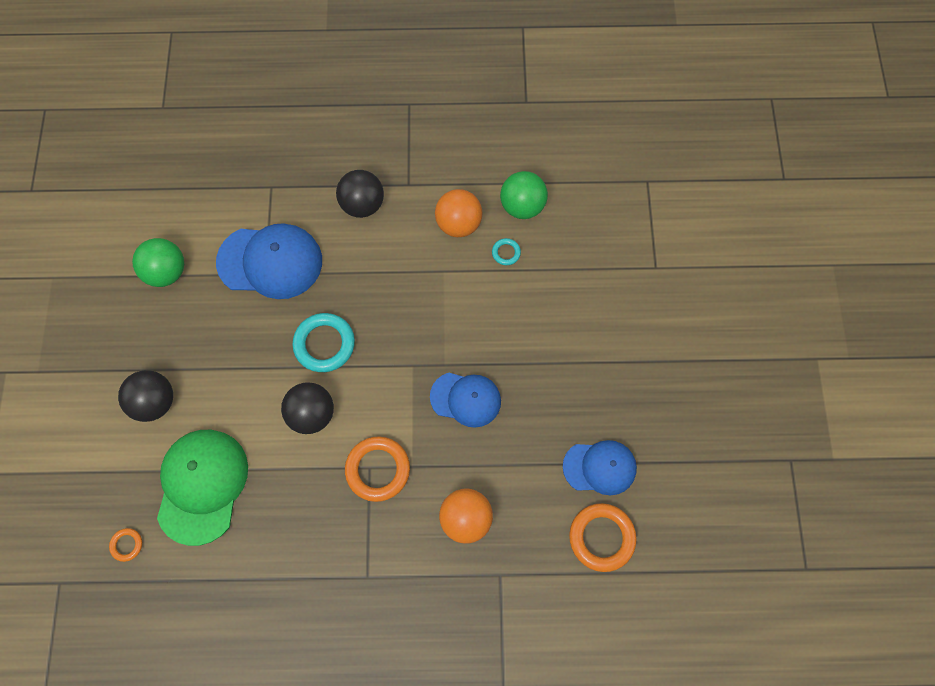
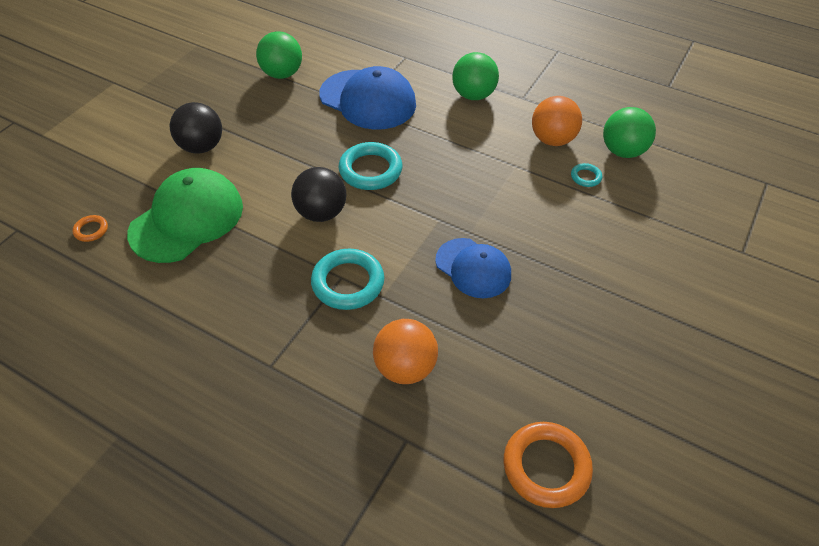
camera: 30 degrees right, 20 degrees down
(362, 204) = (473, 95): black ball -> green ball
(378, 469) = (348, 282): orange ring -> turquoise ring
(599, 467) = (583, 396): blue cap -> none

